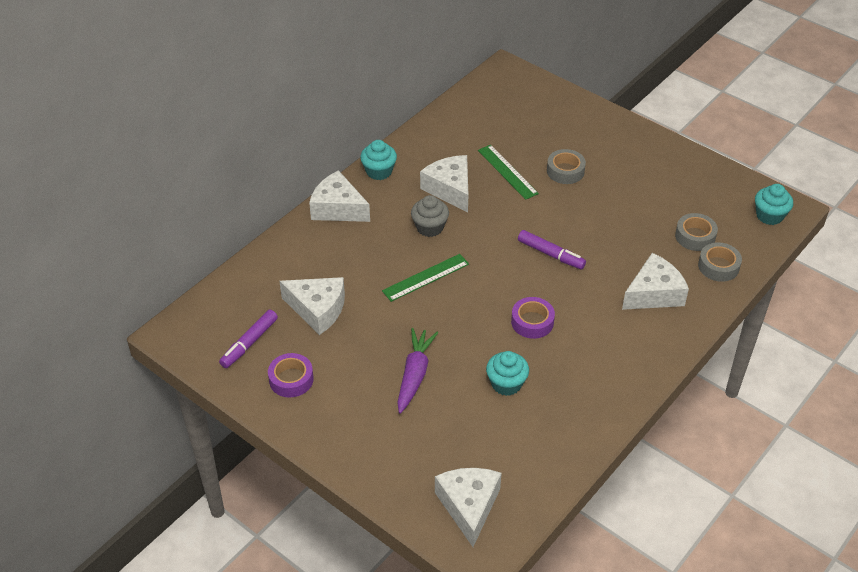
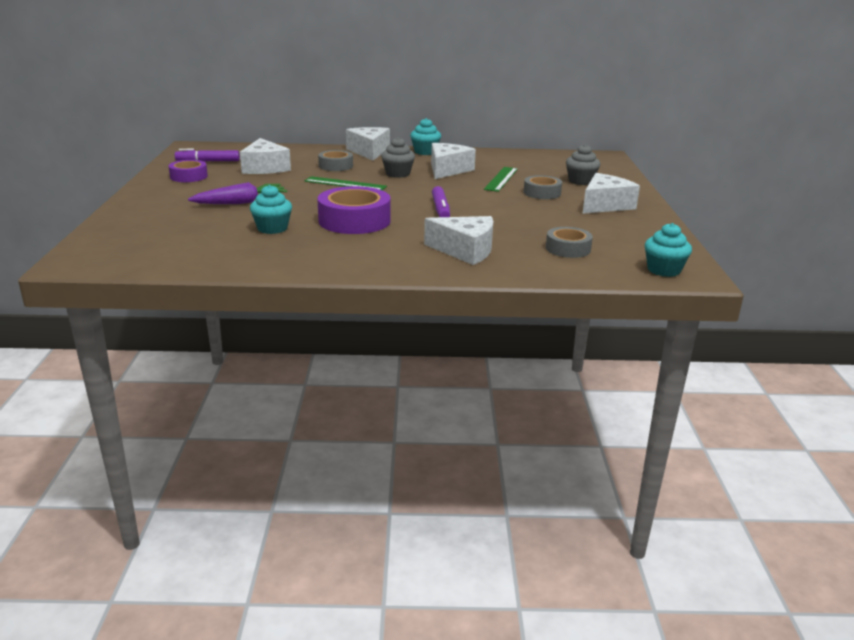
camera: 50 degrees right, 20 degrees down
(469, 506) = (120, 247): white cheese -> white cheese (605, 205)
(532, 322) = (354, 221): purple tape -> purple tape, size x1.72
(557, 130) = (580, 181): none -> grey cupcake
(718, 266) = (550, 266): grey tape -> grey tape (335, 166)

